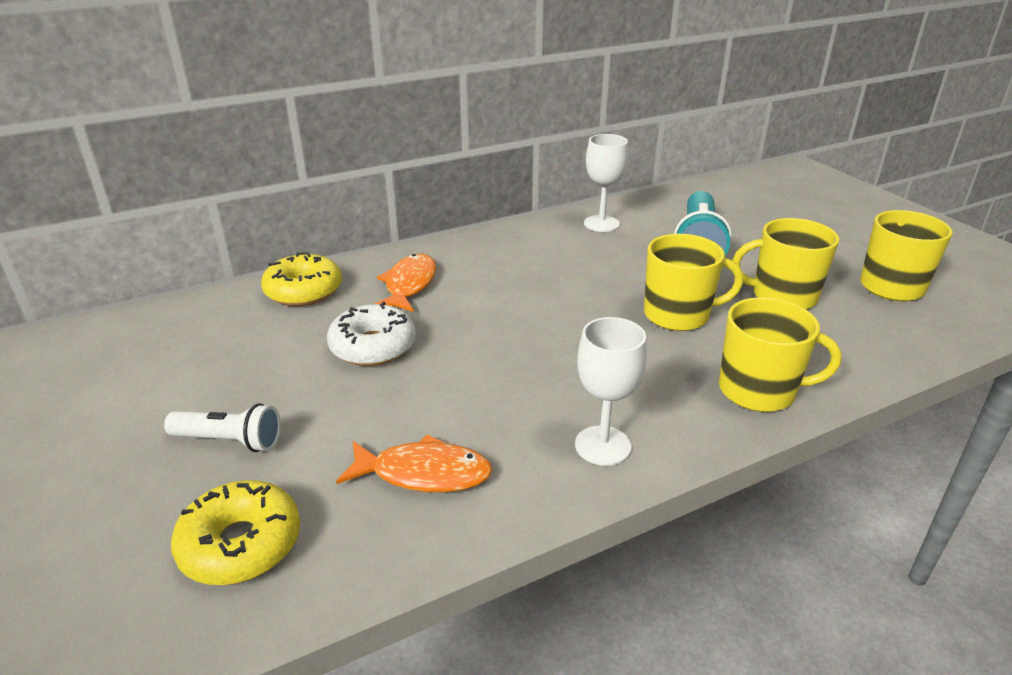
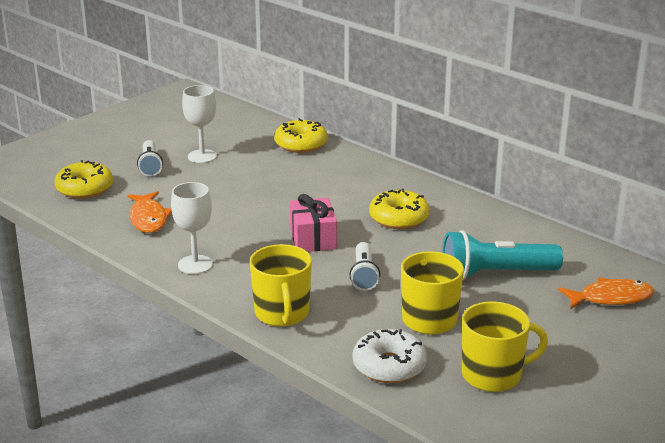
camera: 70 degrees right, 5 degrees down
(373, 346) = (253, 179): white donut -> white donut (389, 366)
(409, 285) = (333, 173): orange fish -> orange fish (610, 298)
(553, 268) = (399, 218): none -> yellow donut
(572, 331) = (313, 238): none -> pink gift
(601, 224) = (495, 226): white goblet -> white goblet (202, 156)
(678, 315) = (364, 275): yellow mug -> white flashlight

